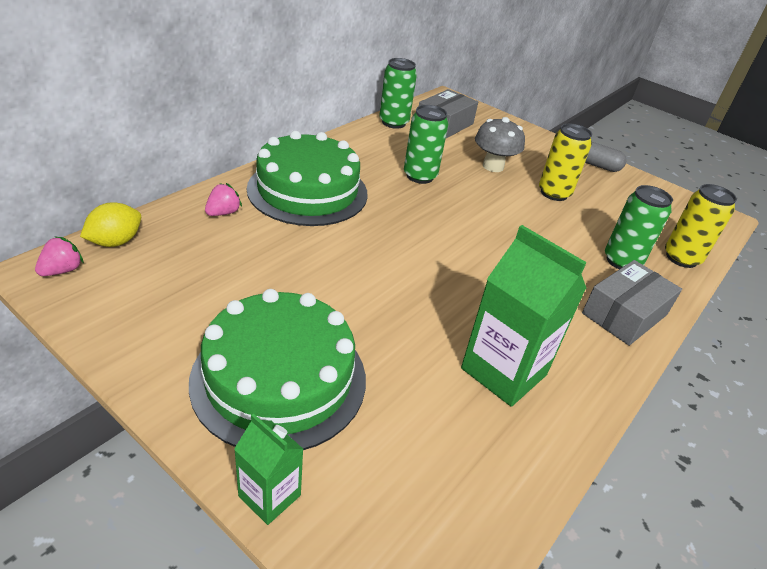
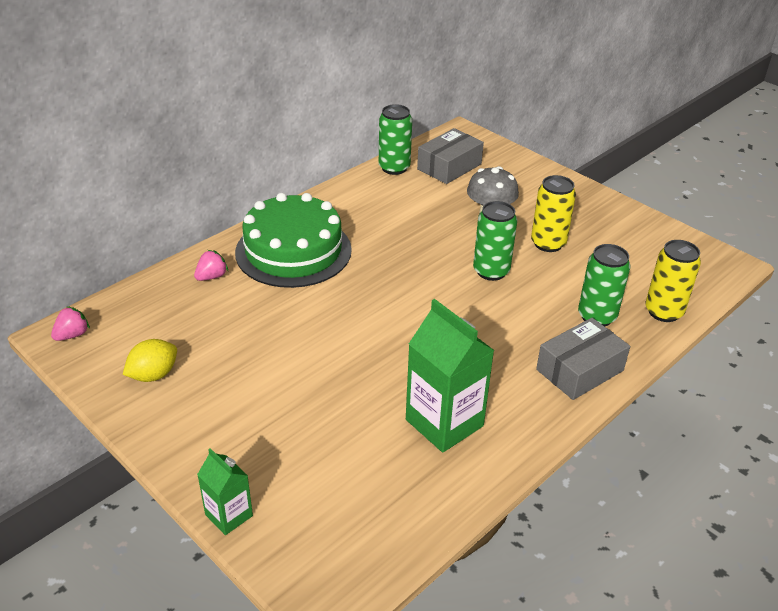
camera: 10 degrees right, 0 degrees up
(115, 242) = (116, 308): yellow lemon -> yellow lemon (153, 375)
(279, 378) = (246, 427): green cake -> none
(420, 176) = (409, 230): green can -> green can (491, 271)
(598, 166) = (609, 209): grey capsule -> none

